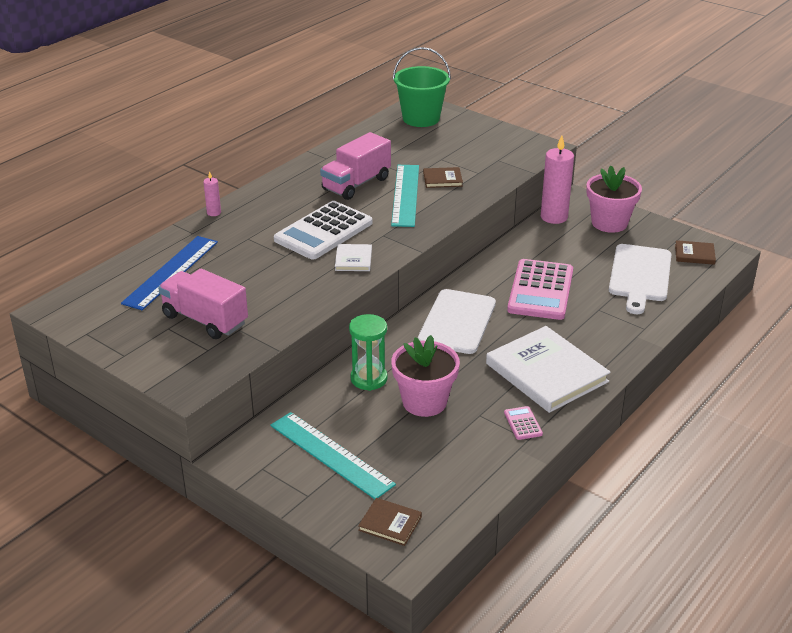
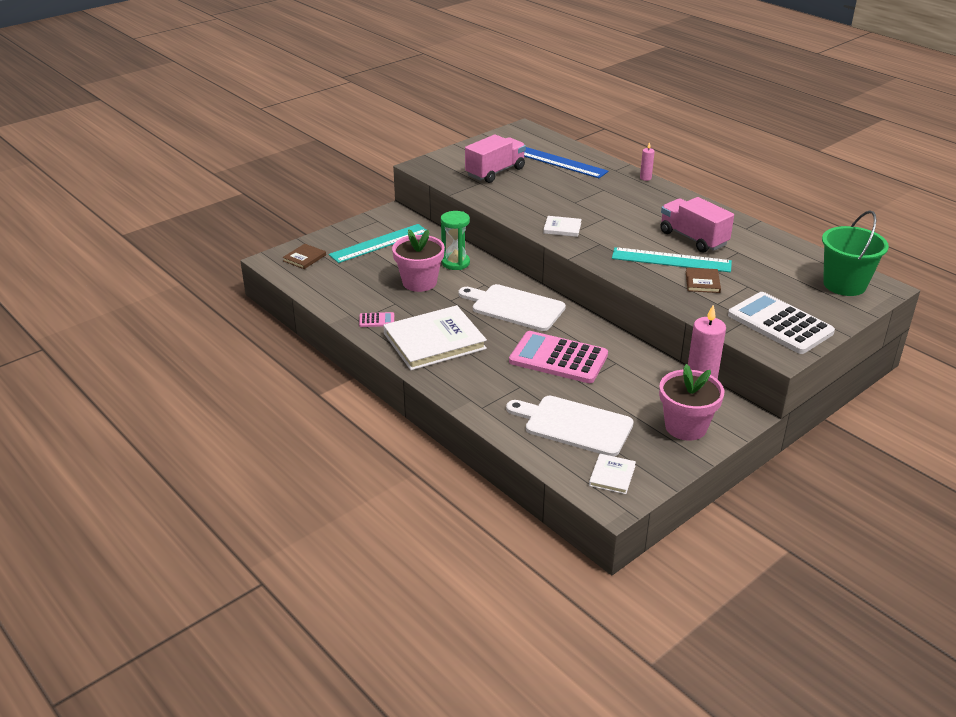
camera: 100 degrees right, 0 degrees up
(323, 231) = (609, 219): white calculator -> white calculator (780, 324)
(694, 254) = (612, 475): brown book -> white book

